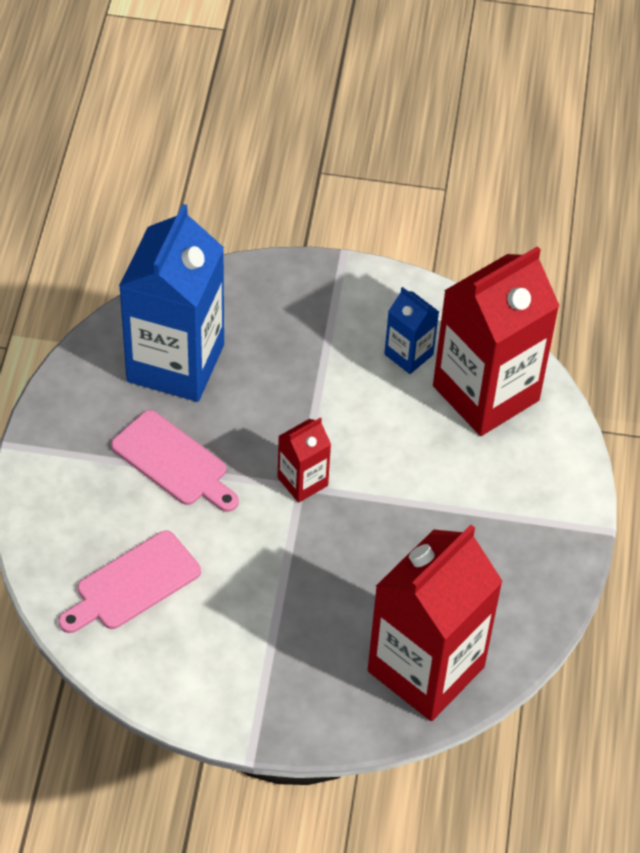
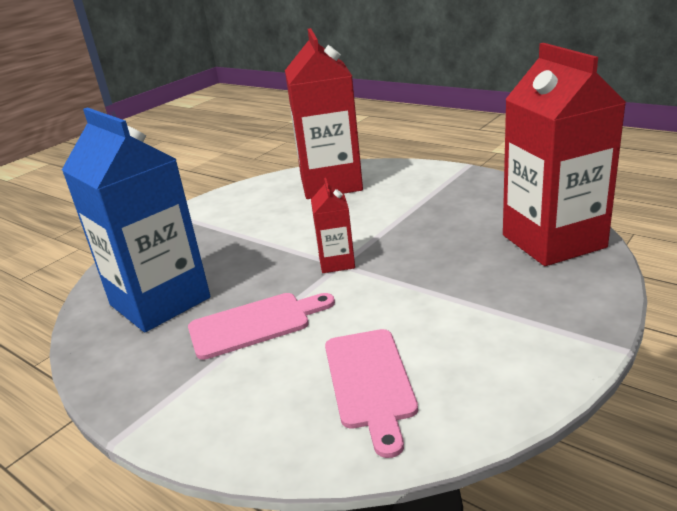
camera: 55 degrees left, 25 degrees down
(408, 354) = (272, 203): blue carton -> none

